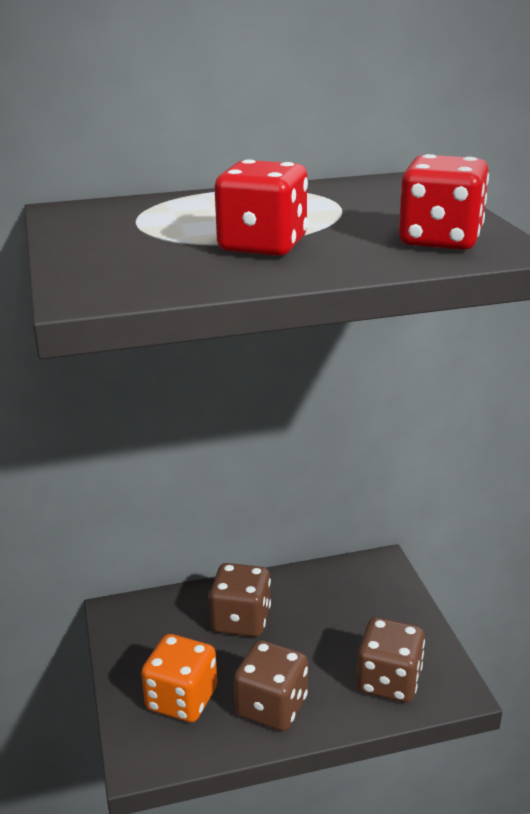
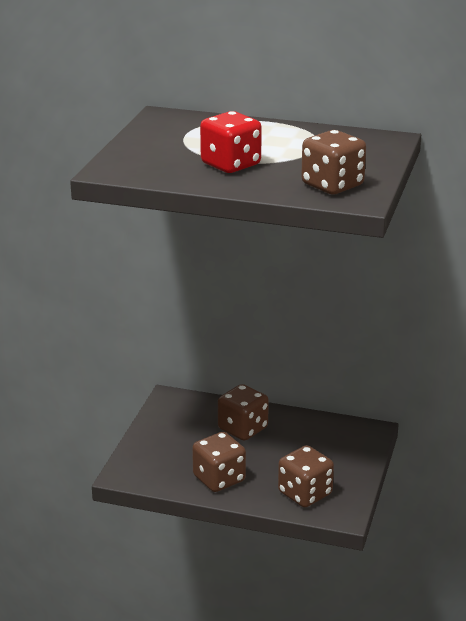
camera: 30 degrees right, 0 degrees up
(182, 699) = (170, 456): orange dice -> none
(440, 240) = (332, 185): red dice -> brown dice

